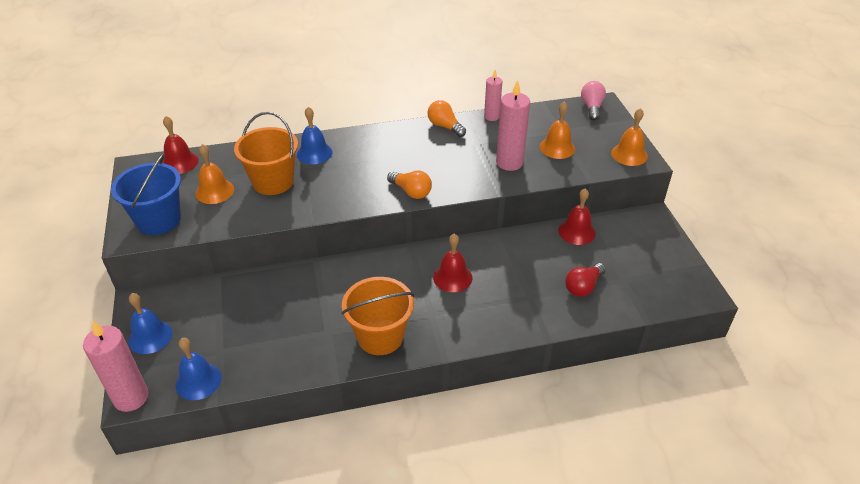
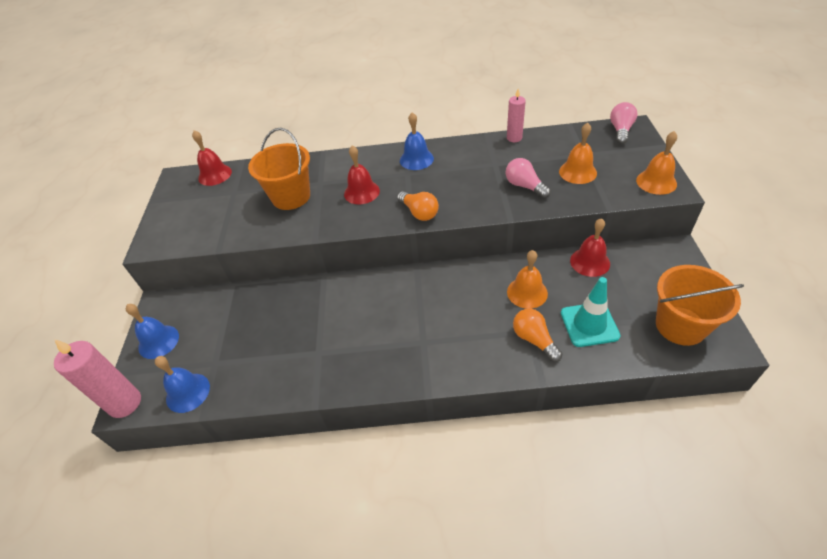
camera: 15 degrees right, 5 degrees up
(158, 220) = (181, 229): blue bucket -> none
(214, 191) = (237, 204): orange bell -> orange bell (527, 292)
(314, 153) = (336, 170): blue bell -> blue bell (416, 159)
(380, 336) = (368, 362): orange bucket -> orange bucket (680, 325)
(445, 126) = (465, 147): orange light bulb -> orange light bulb (534, 339)
(452, 277) = (452, 303): red bell -> red bell (361, 192)
(509, 162) = (524, 186): pink candle -> pink light bulb
(583, 287) = (589, 324): red light bulb -> turquoise traffic cone

